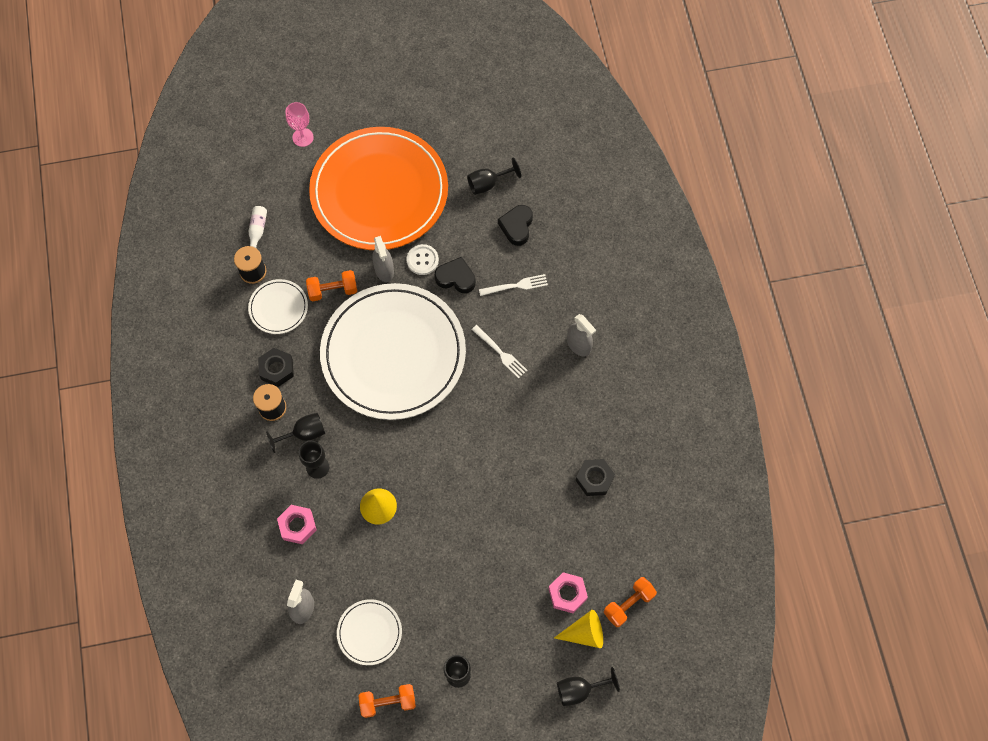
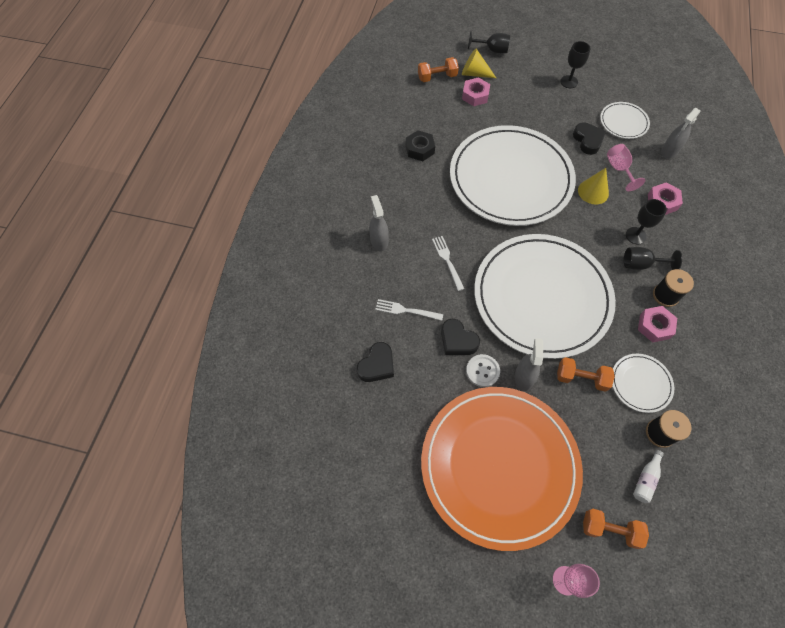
camera: 155 degrees left, 5 degrees down
(277, 369) = (654, 326): black nut -> pink nut
(357, 552) = (619, 169): none -> pink goblet
(388, 702) = (622, 84): orange dumbbell -> orange dumbbell (610, 529)
(405, 581) = (588, 140): none -> black heart
(475, 483) = (510, 178): none -> white plate
(488, 184) = (382, 423): black goblet -> none

